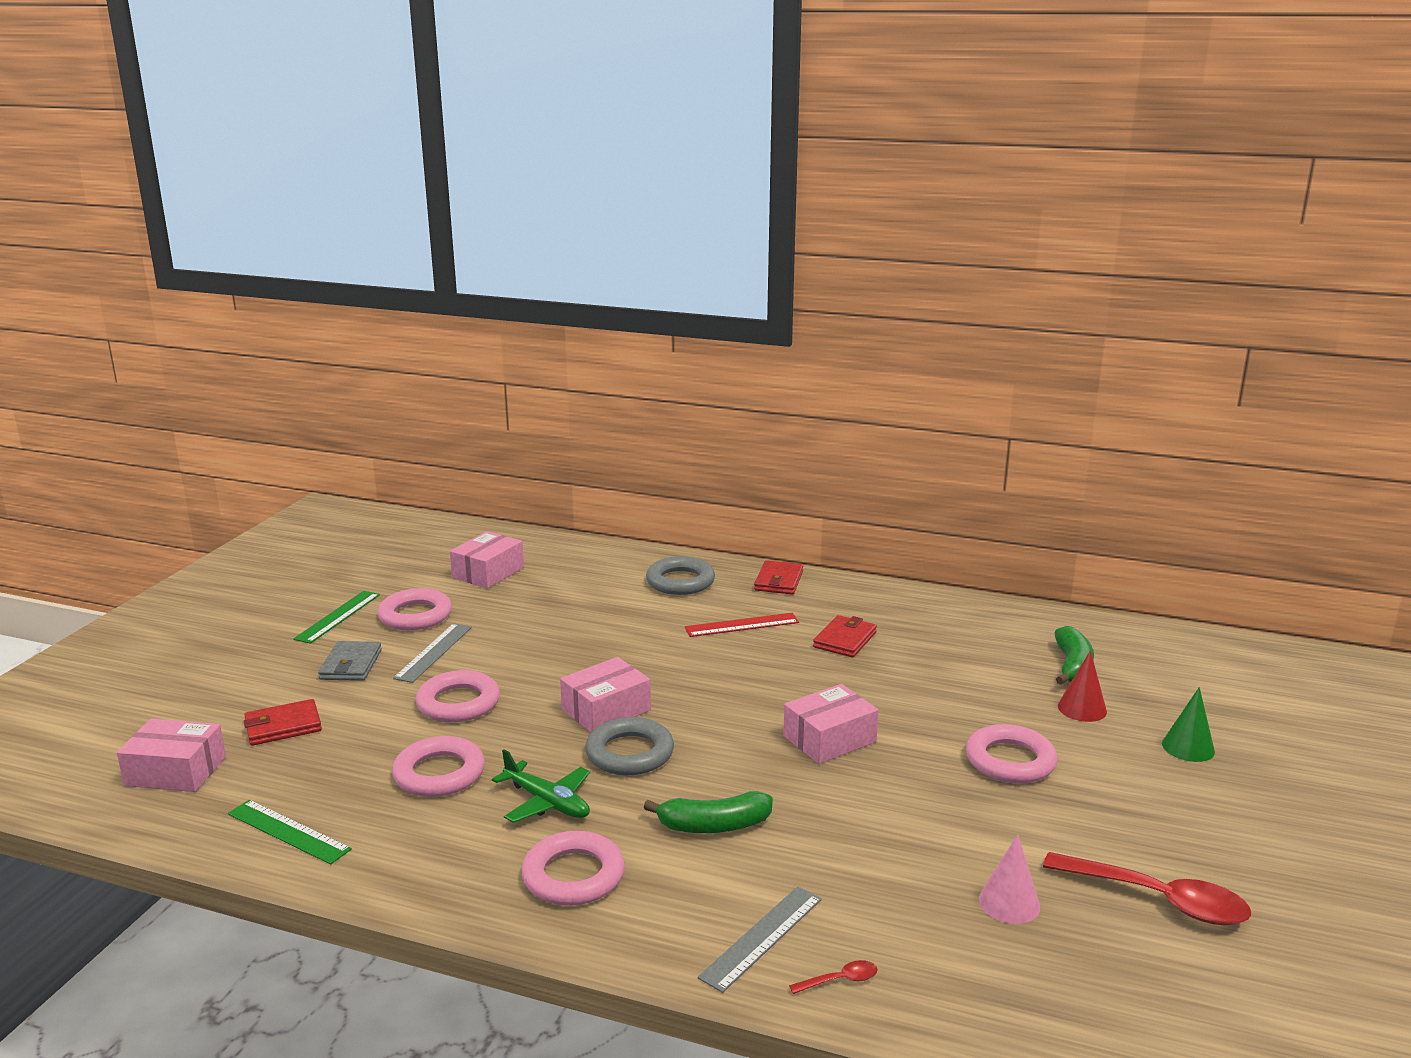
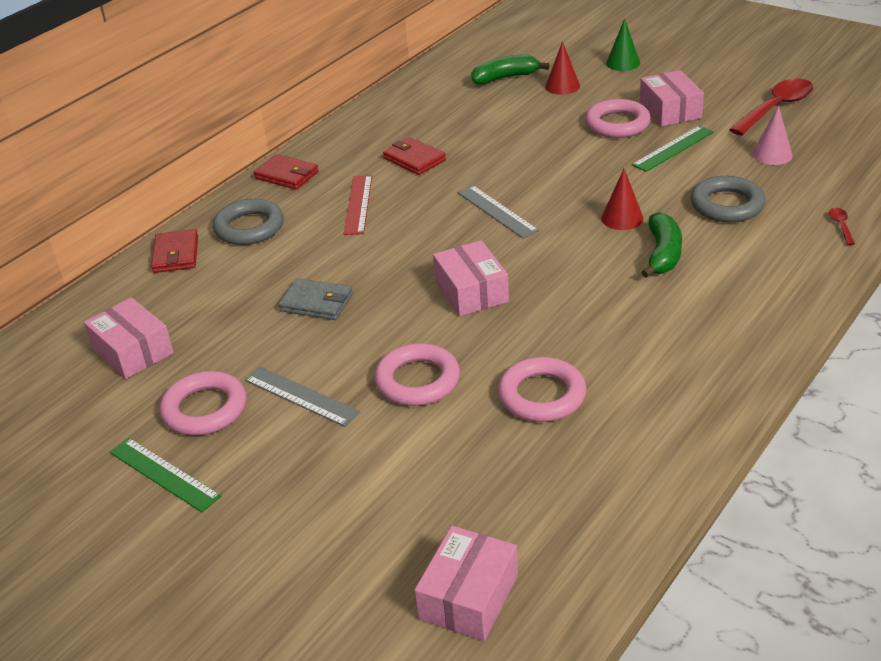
camera: 70 degrees left, 15 degrees up
(283, 726) = (408, 511): red wallet -> red wallet (176, 254)
(288, 831) = (610, 496): green ruler -> green ruler (673, 148)
(351, 665) = (294, 460): grey wallet -> grey wallet (317, 303)
(547, 802) = (607, 334): green plane -> none
(573, 876) = (712, 326): pink ring -> none
(630, 753) = (547, 284): grey ring -> grey ring (727, 205)
(762, 937) = (796, 249): grey ruler -> grey ruler (497, 211)
(782, 788) = (622, 218): none -> red cone
(829, 739) = (562, 188): pink box -> pink box (670, 110)
(1072, 667) = (506, 78): green banana -> green banana turned 45 degrees counterclockwise

